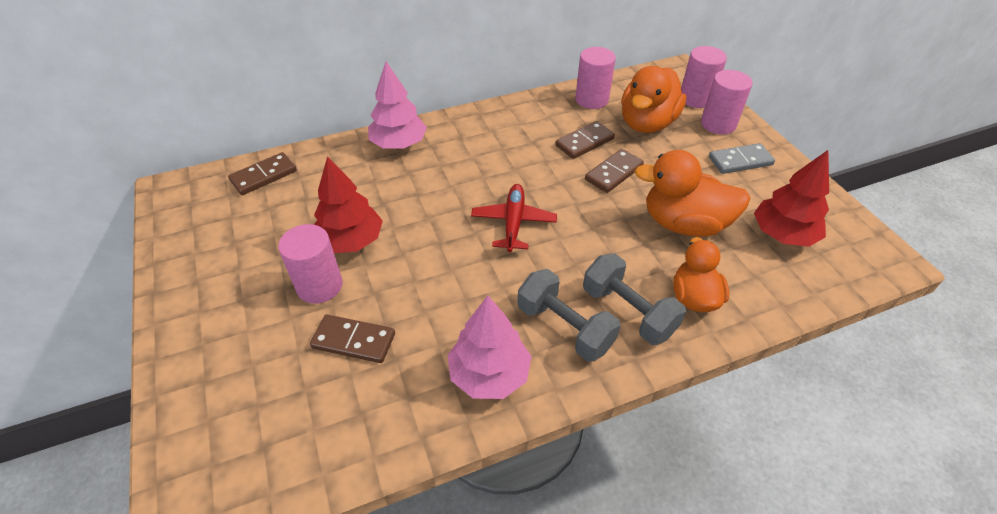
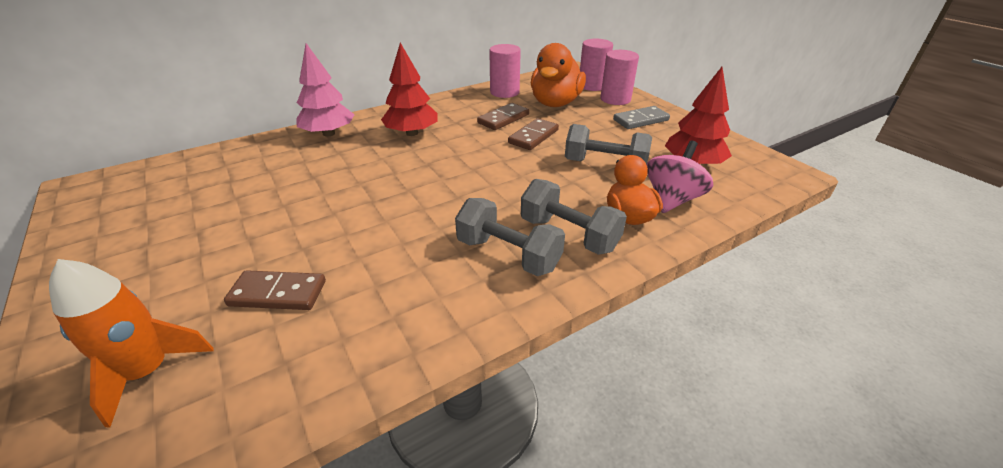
camera: 10 degrees left, 10 degrees down
(254, 403) = (148, 371): none -> orange rocket
(264, 176) = (187, 167): brown domino -> none
(319, 286) = (241, 249): pink cylinder -> none
(351, 241) = (278, 208): red tree -> red tree (412, 133)
(489, 374) = (433, 304): pink tree -> none
(513, 222) = (445, 179): red plane -> none
(684, 224) = (604, 165): orange duck -> grey dumbbell
(745, 281) = (672, 199): none -> pink spinning top

